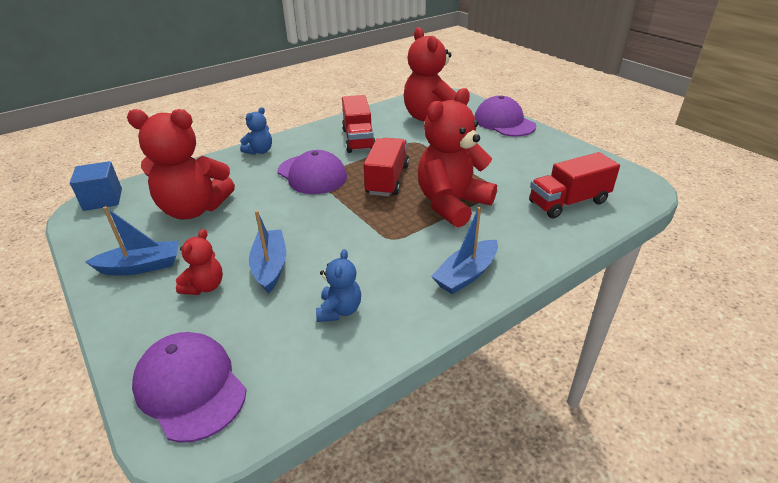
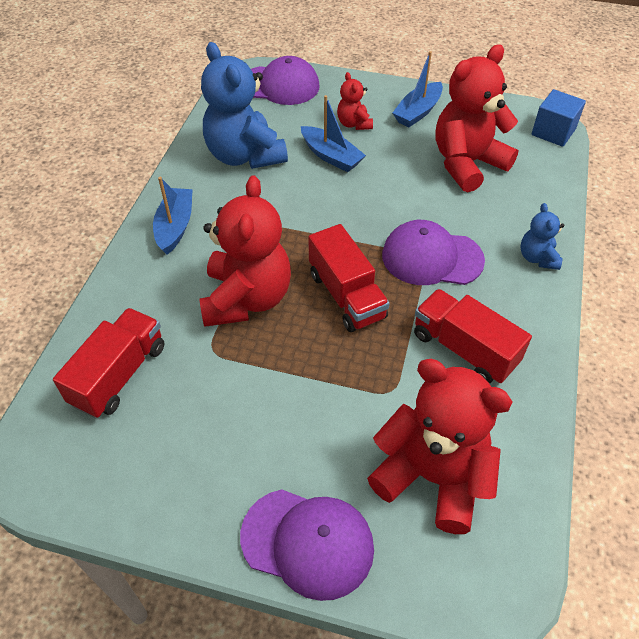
camera: 140 degrees right, 15 degrees up
(339, 310) = (245, 155): blue teddy bear -> blue teddy bear, size x2.08

